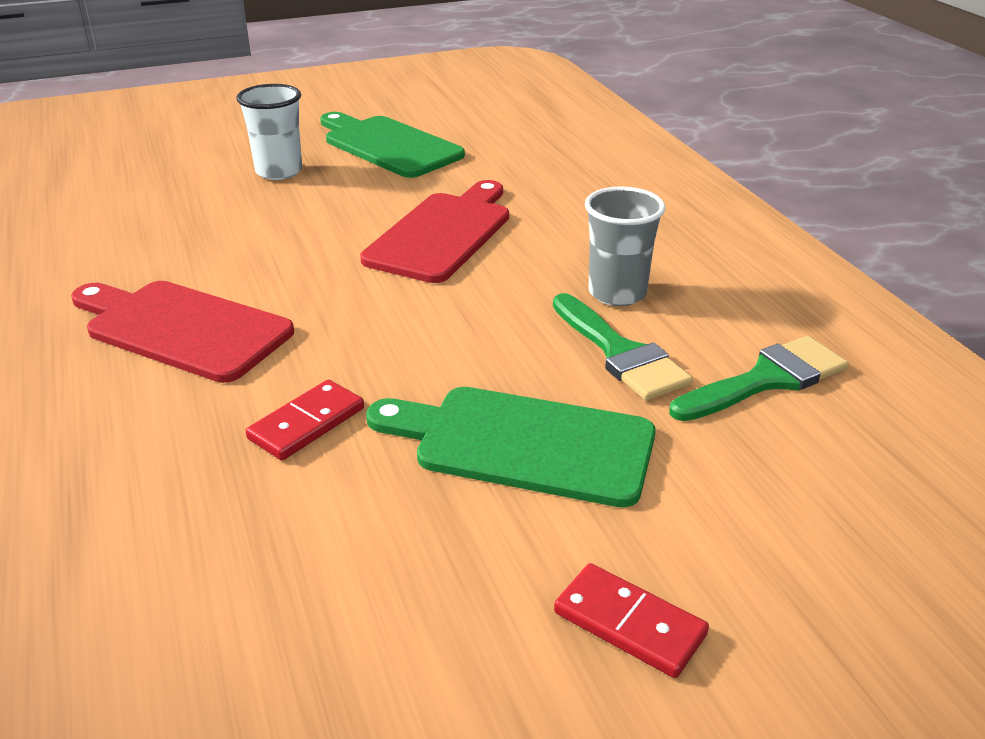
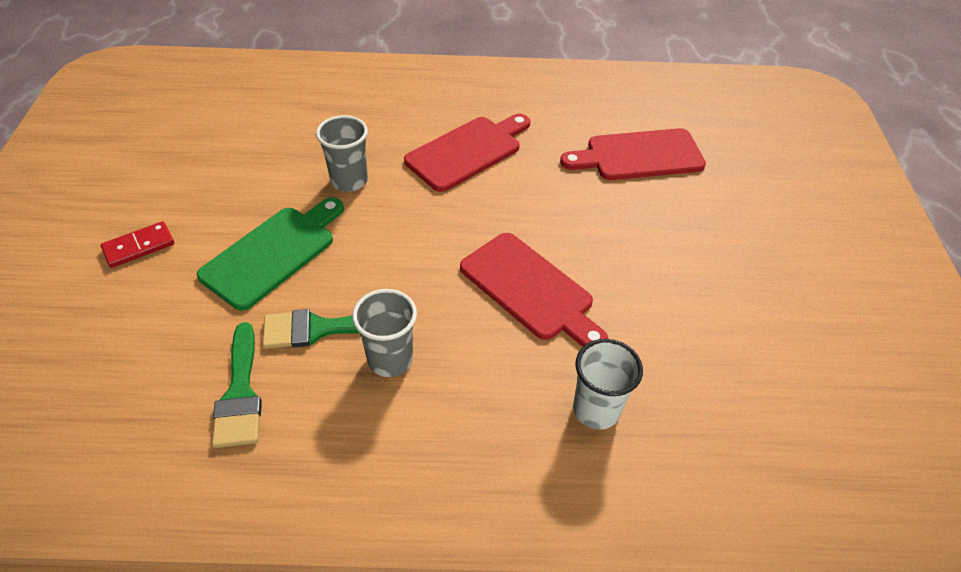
camera: 110 degrees right, 15 degrees up
(153, 205) = (639, 156): none -> red cutting board
(279, 171) = (680, 224): white cup -> white cup (596, 410)
(306, 423) = (349, 181): red domino -> grey cup
(388, 145) = (720, 302): green cutting board -> none

